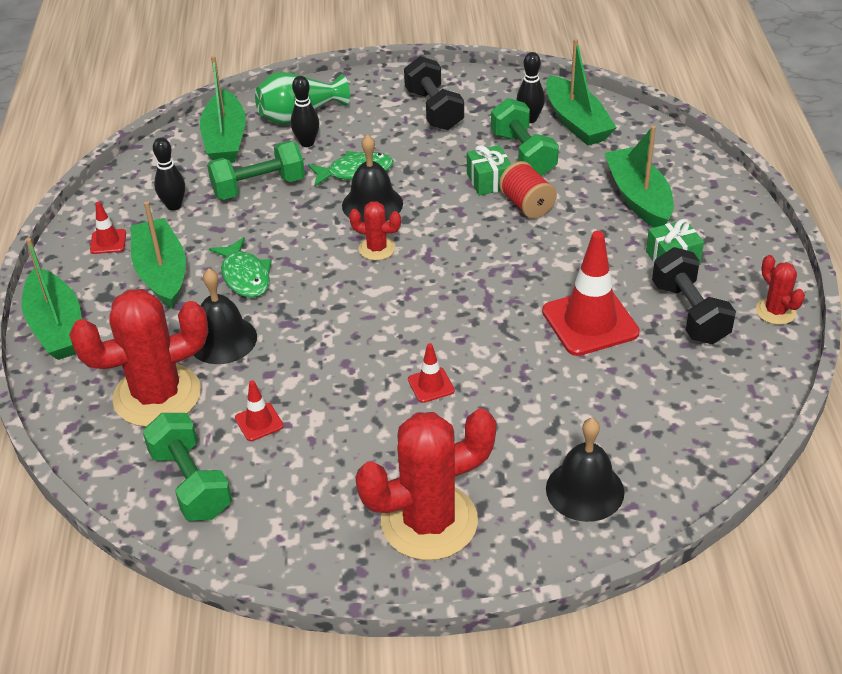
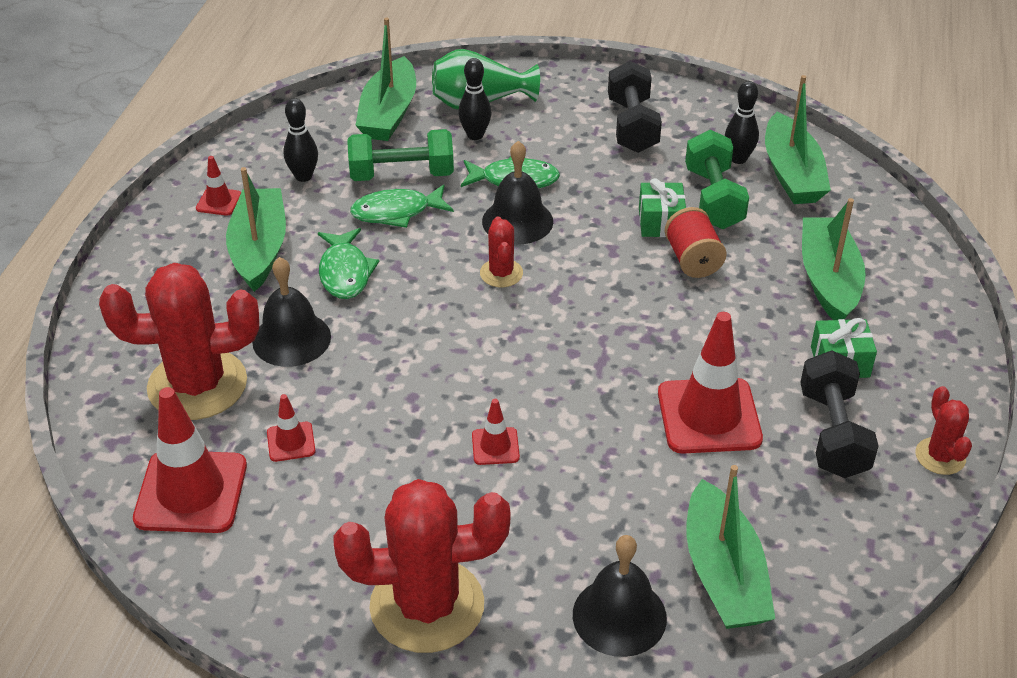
camera: 15 degrees right, 0 degrees up
(57, 327) = (128, 284): green boat -> green boat (723, 573)
(191, 483) = (191, 492): green dumbbell -> red traffic cone
(267, 218) = (396, 212): none -> green fish
(377, 248) = (501, 273): red cactus -> red cactus turned 45 degrees clockwise

